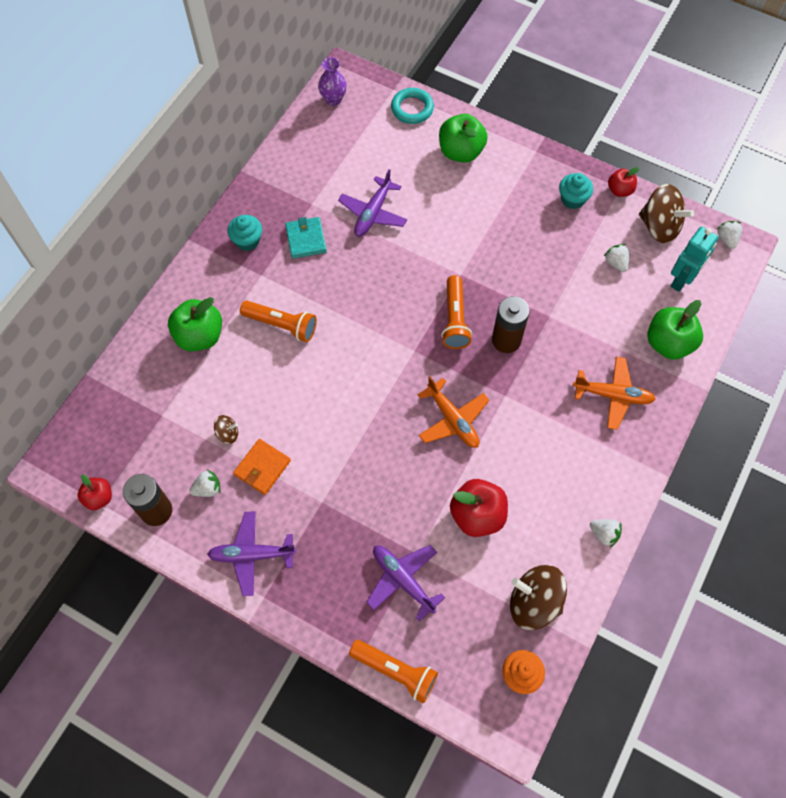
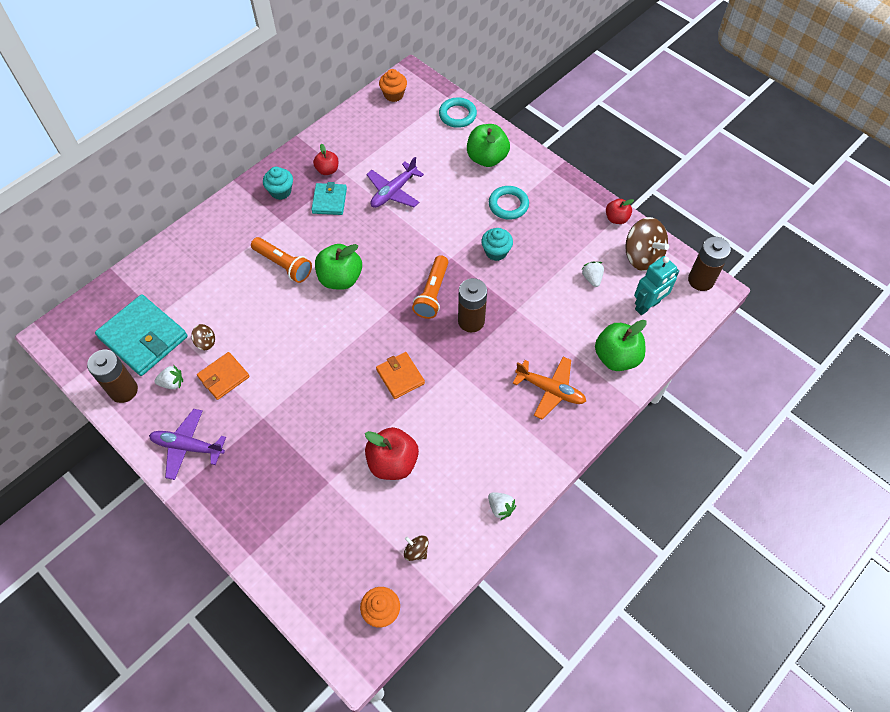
camera: 15 degrees right, 5 degrees down
(99, 497) = (82, 368): red apple -> red apple (327, 170)
(155, 445) = (143, 337): none -> turquoise wallet
(200, 336) = (213, 258): green apple -> green apple (340, 278)
(333, 99) = (393, 95): purple vase -> orange cupcake
(395, 671) = (272, 578): orange flashlight -> none
(403, 580) = (308, 501): purple plane -> none
(452, 419) = (400, 376): orange plane -> orange wallet
(501, 200) = (508, 205): none -> turquoise ring
(534, 602) = (416, 551): brown spinning top -> brown spinning top, size x0.48
(572, 199) = (571, 217): turquoise cupcake -> turquoise cupcake (496, 252)
(726, 239) = (701, 280): white strawberry -> brown battery

